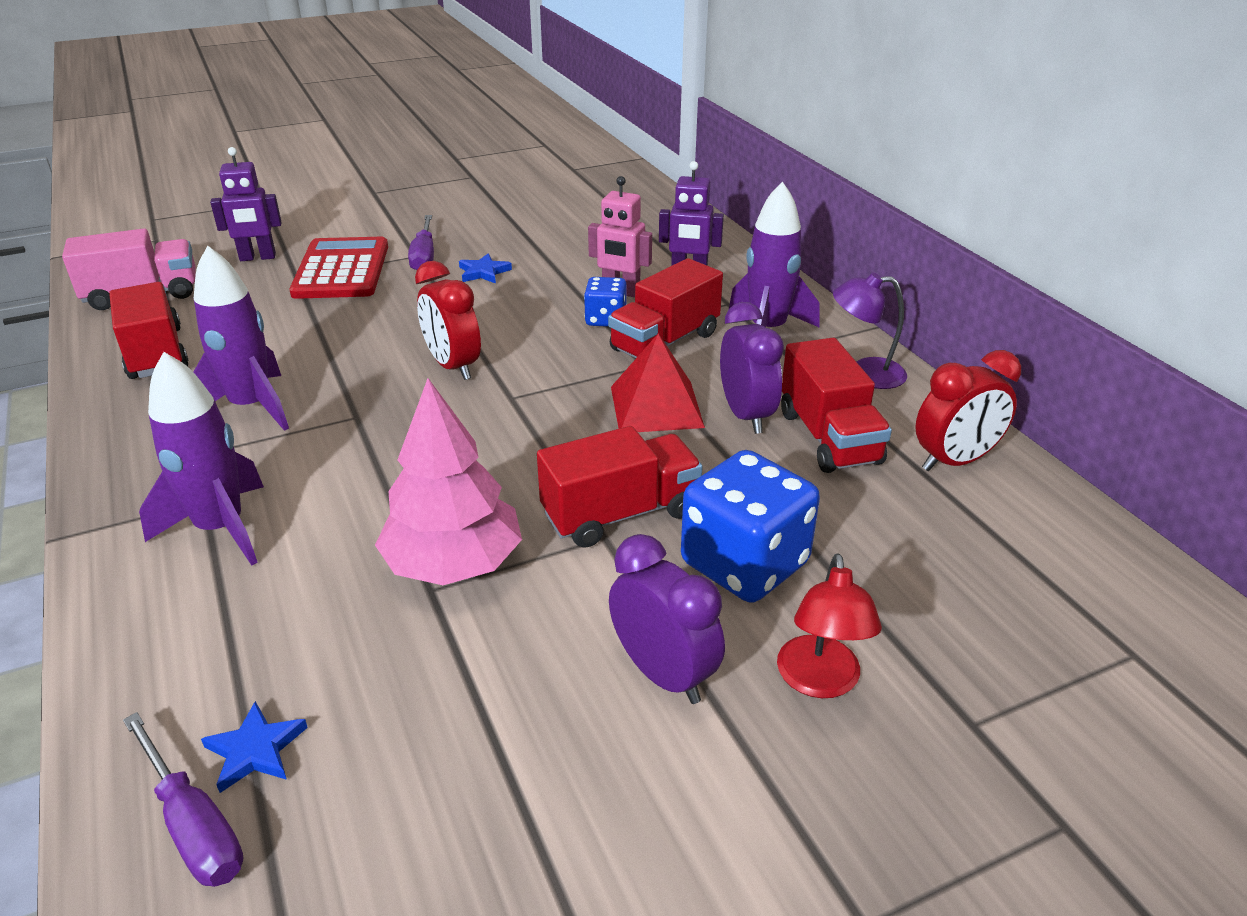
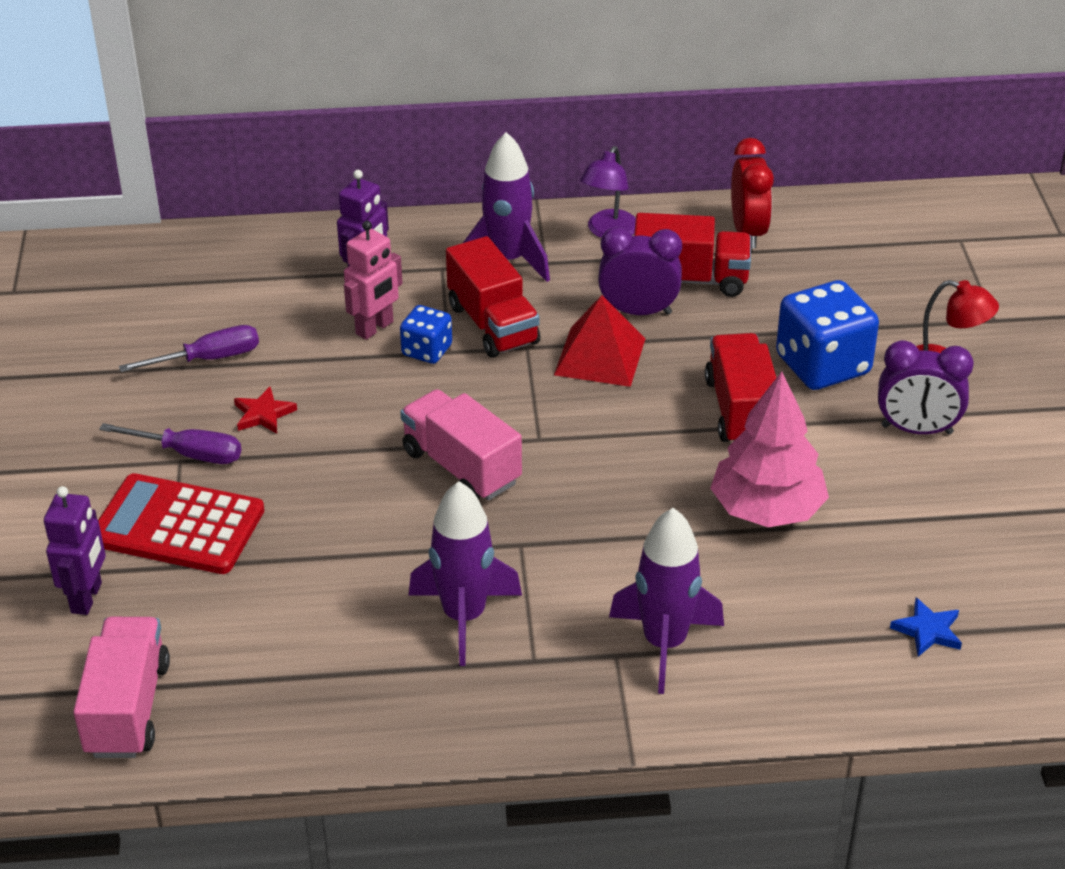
camera: 70 degrees left, 5 degrees up
(156, 353) = (301, 693): red truck -> none
(194, 825) = (984, 662): purple screwdriver -> purple screwdriver (208, 359)
(453, 366) = (461, 467): red clock -> pink truck
(483, 272) = (263, 414): blue star -> red star
(663, 674) = (916, 430): purple clock -> purple clock turned 150 degrees counterclockwise

